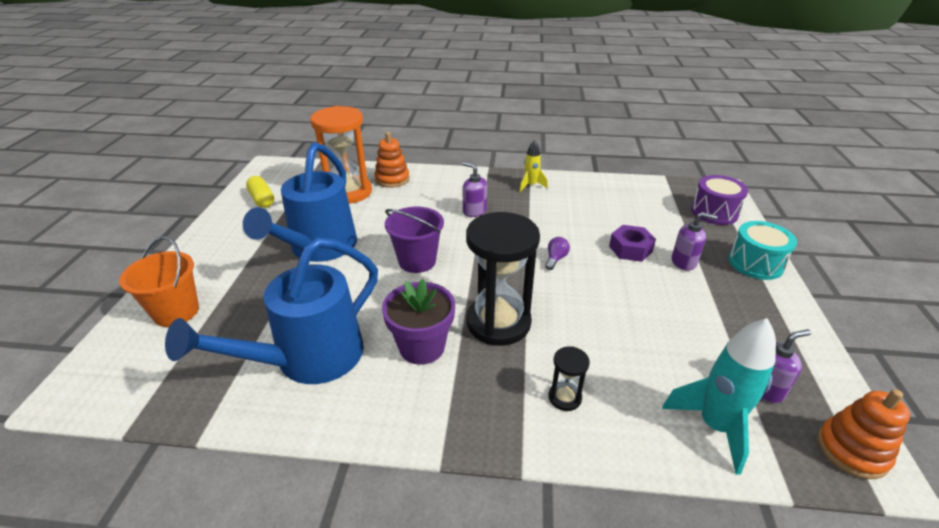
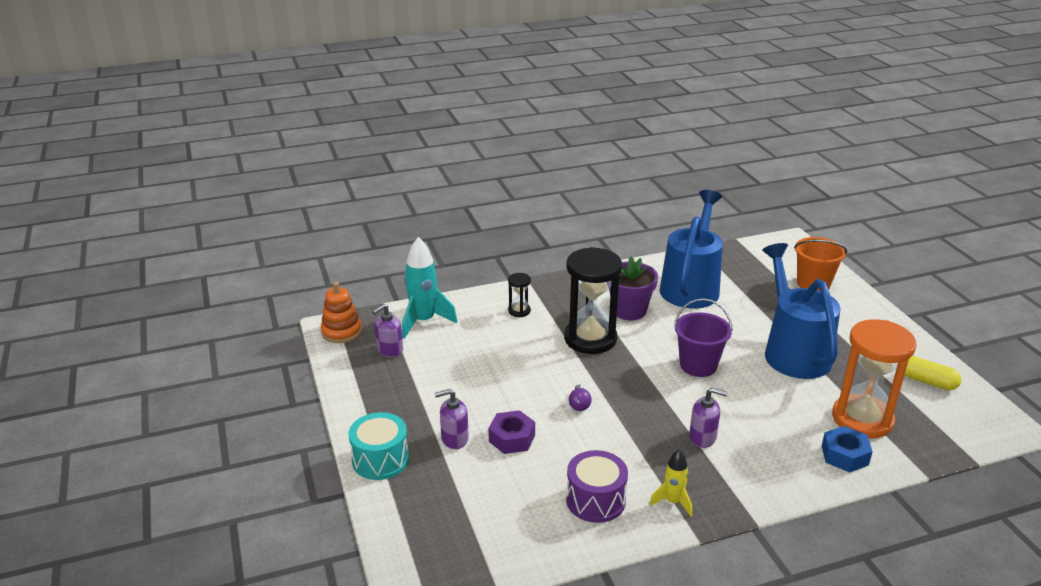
camera: 155 degrees right, 5 degrees down
(392, 179) = (844, 455): orange stacking toy -> blue nut
(714, 212) = (423, 529): purple drum -> purple drum (595, 500)

